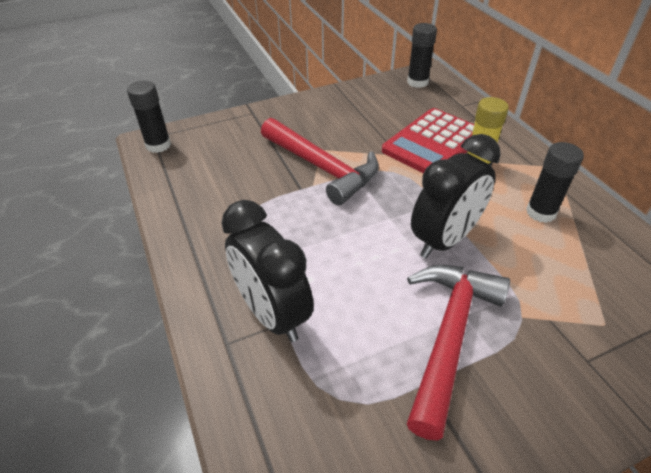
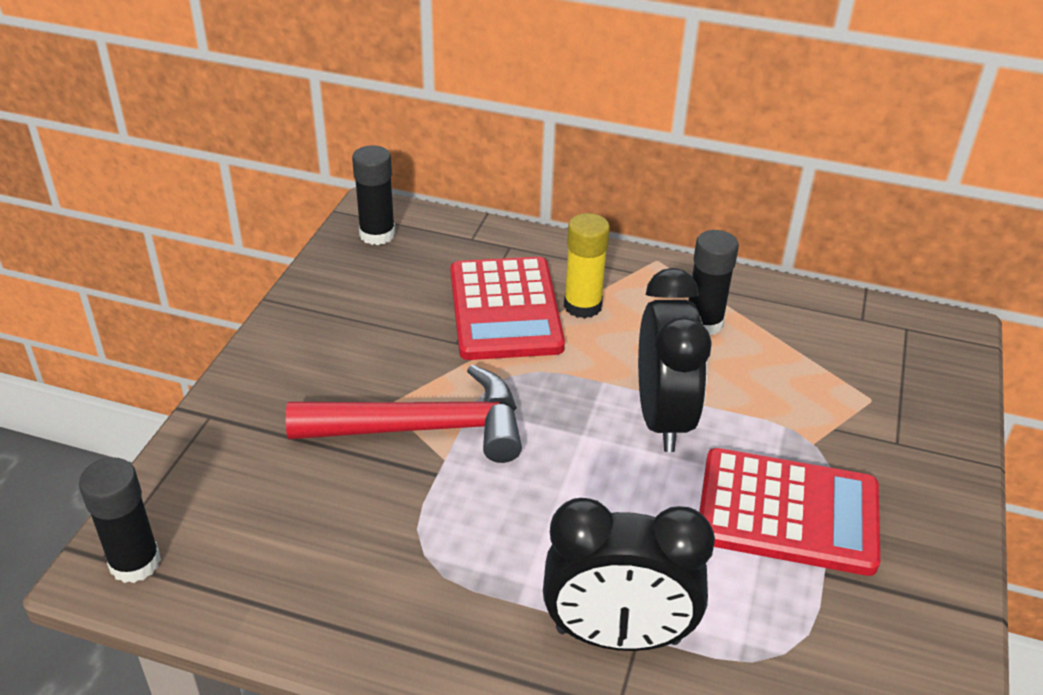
camera: 50 degrees left, 5 degrees down
(449, 336) = (787, 512): red hammer -> red calculator

